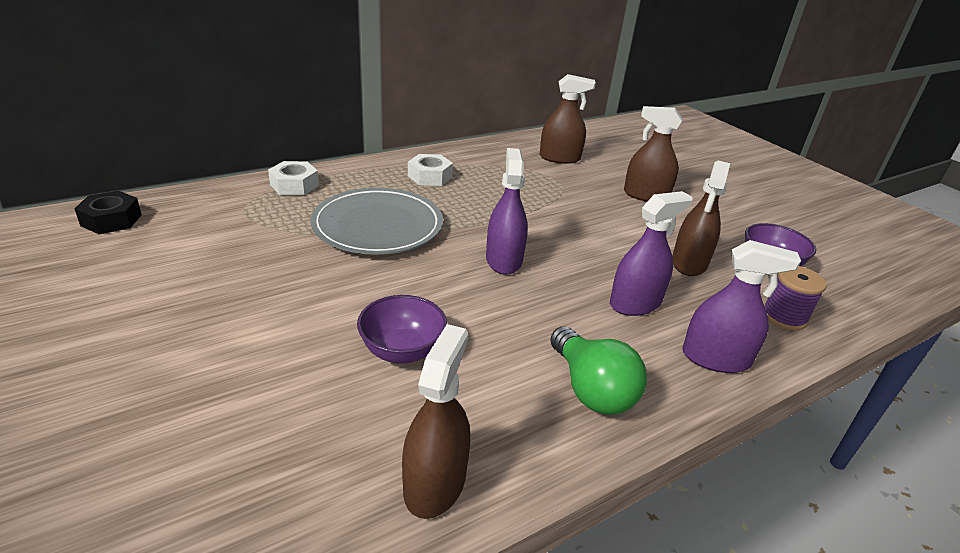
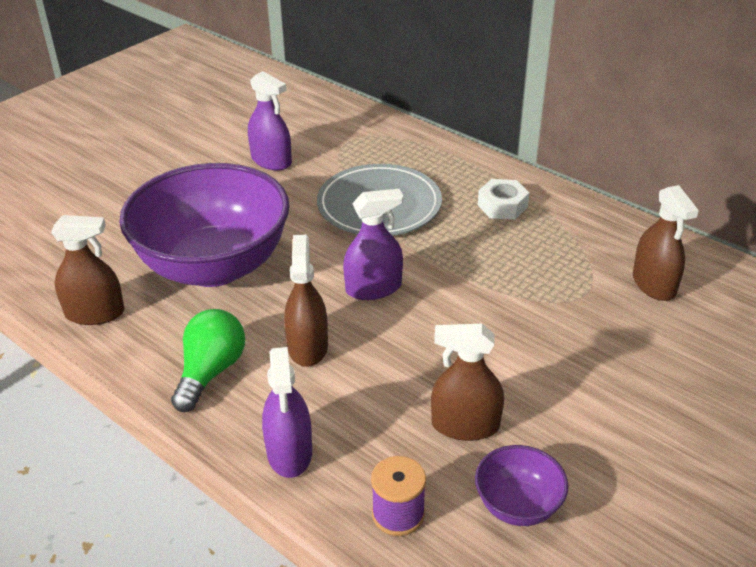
camera: 75 degrees right, 5 degrees up
(111, 220) = (298, 98): black nut -> none
(294, 185) = (413, 144): white nut -> none
(402, 351) = (214, 266): purple bowl -> purple bowl, size x2.35
(591, 389) = (211, 372): green light bulb -> green light bulb turned 150 degrees clockwise
(635, 303) = (353, 387): purple spray bottle -> purple spray bottle (271, 161)
(646, 195) = (618, 374): brown spray bottle -> brown spray bottle (307, 347)

